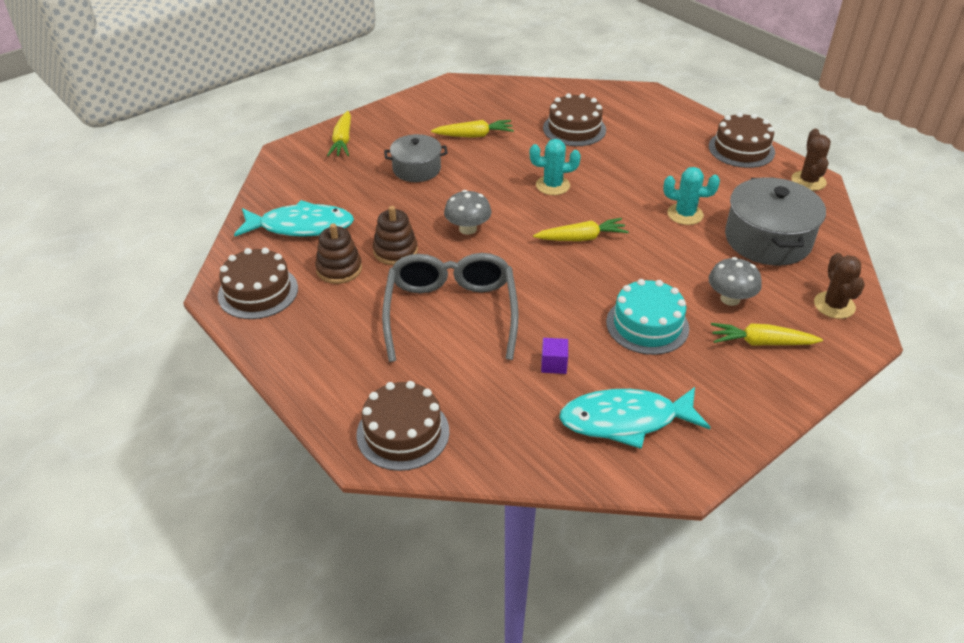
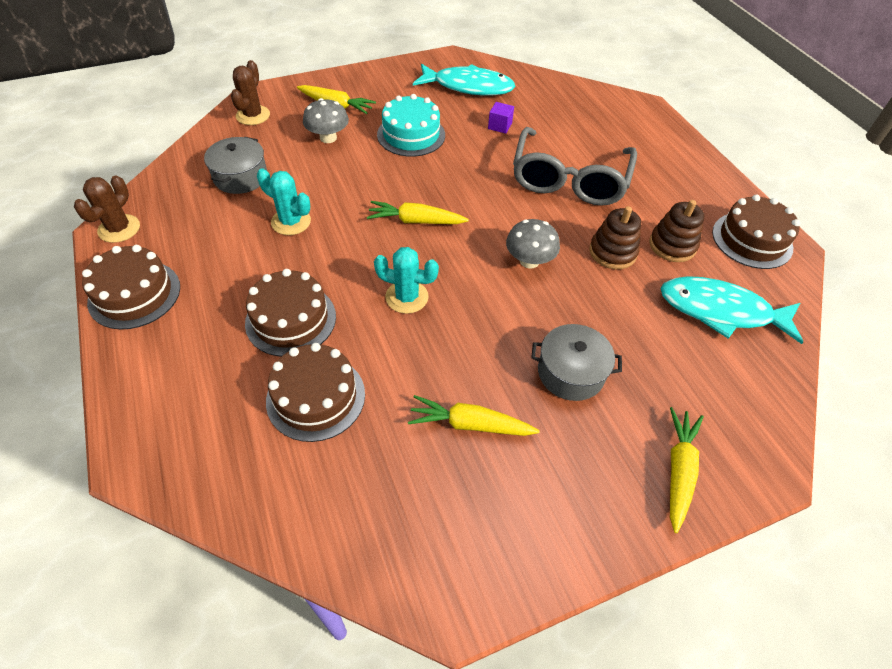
camera: 165 degrees left, 10 degrees up
(403, 433) = (621, 111): brown cake -> brown cake (291, 319)
(767, 239) = (240, 177): grey pot -> grey pot, size x0.62

